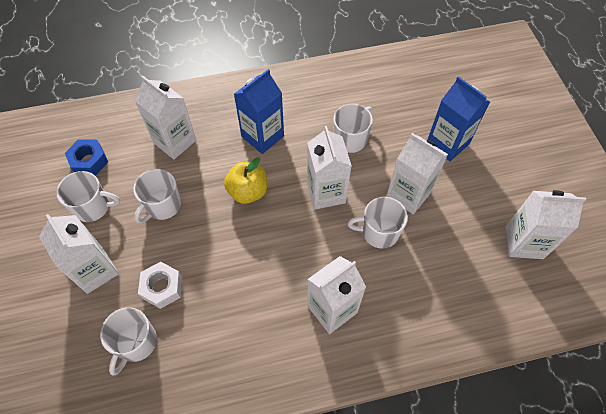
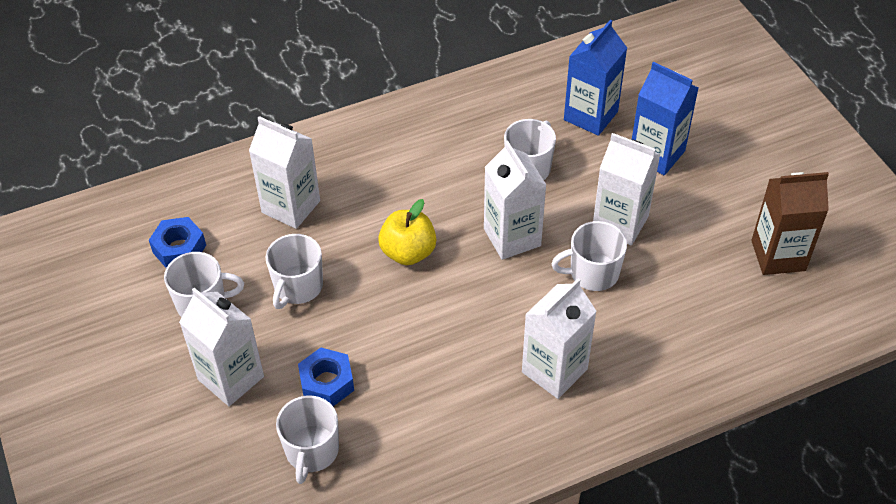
camera: 10 degrees left, 10 degrees down
(162, 287) = (327, 383): white nut -> blue nut
(262, 136) = (409, 182): blue carton -> blue carton (590, 116)
(524, 242) = (778, 255): white carton -> brown carton

